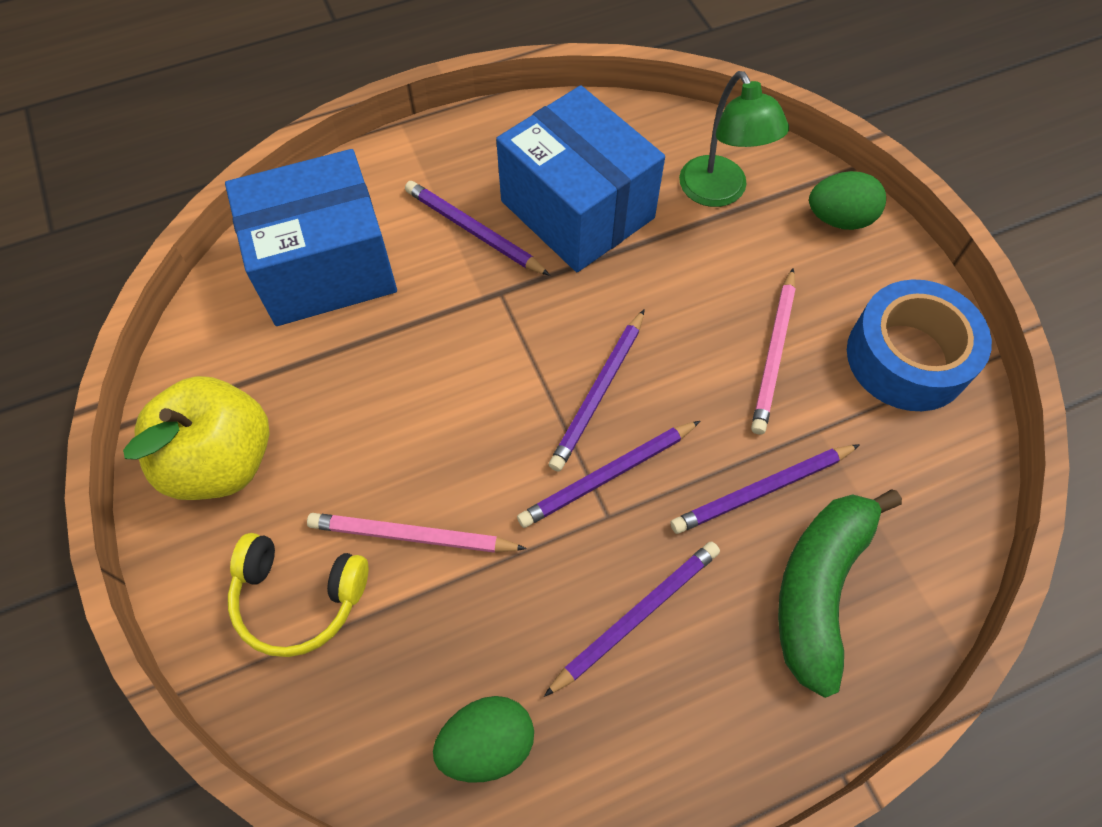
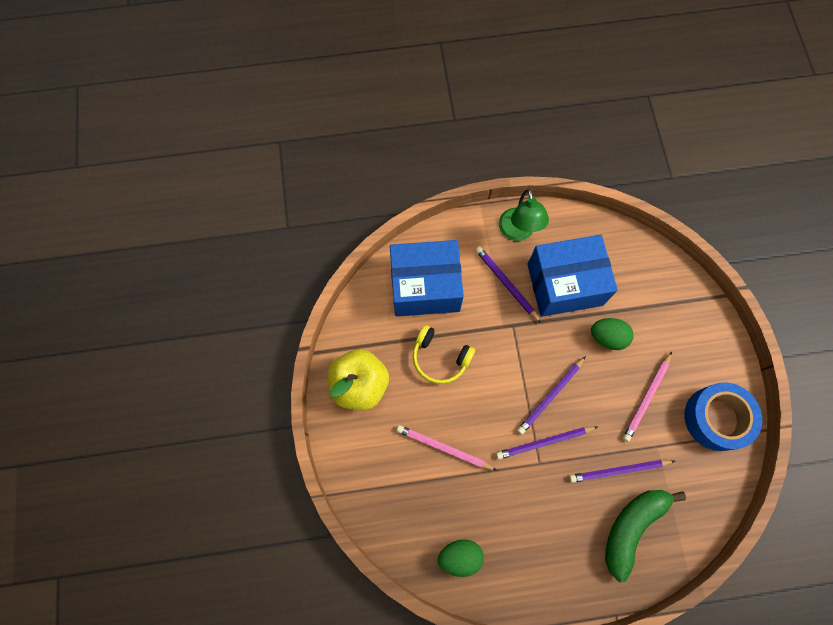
camera: 15 degrees right, 10 degrees up
(299, 597) = (386, 464): yellow headphones -> yellow headphones (440, 358)
(577, 209) = (564, 284): blue box -> blue box turned 75 degrees counterclockwise
(636, 616) = (541, 517): purple pencil -> none
(719, 192) = (645, 293): green lamp -> green lamp (518, 232)
(839, 219) = (706, 326): green egg -> green egg (607, 337)

